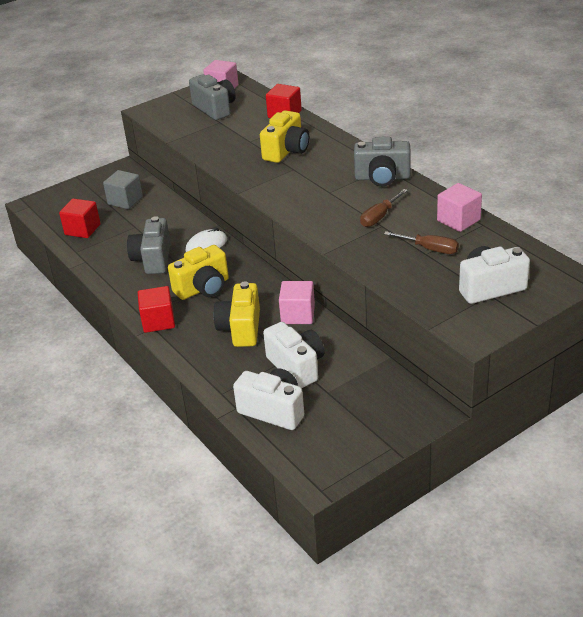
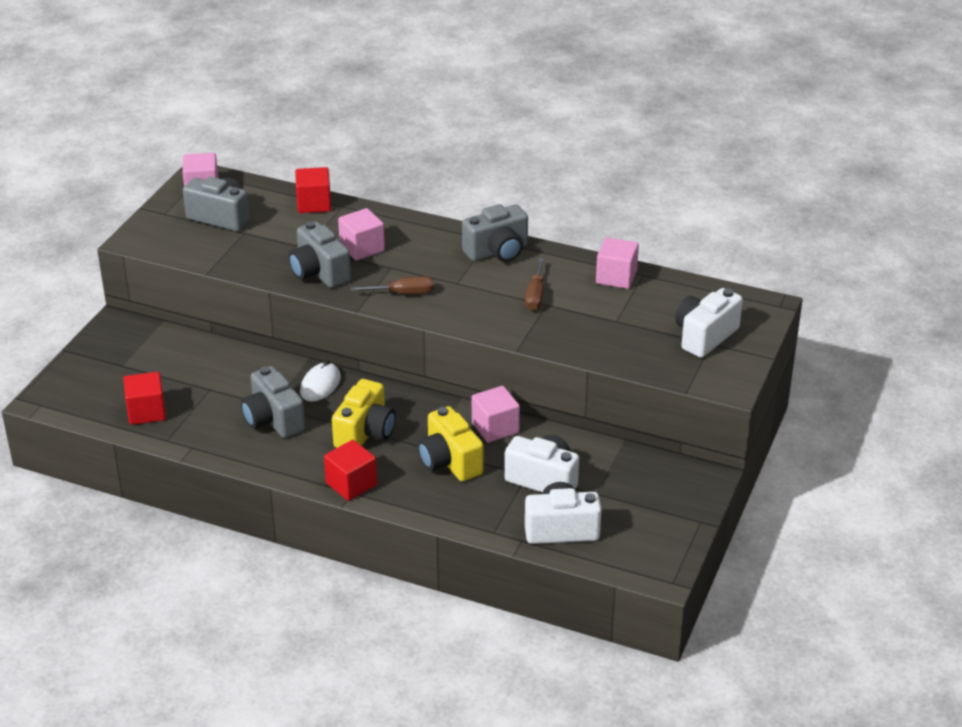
camera: 35 degrees left, 0 degrees up
(125, 200) = (164, 362): grey cube -> none
(240, 160) = (319, 272): none -> grey camera
(286, 151) = (362, 248): yellow camera -> pink cube
(430, 249) = (616, 315): brown screwdriver -> brown screwdriver (403, 293)

